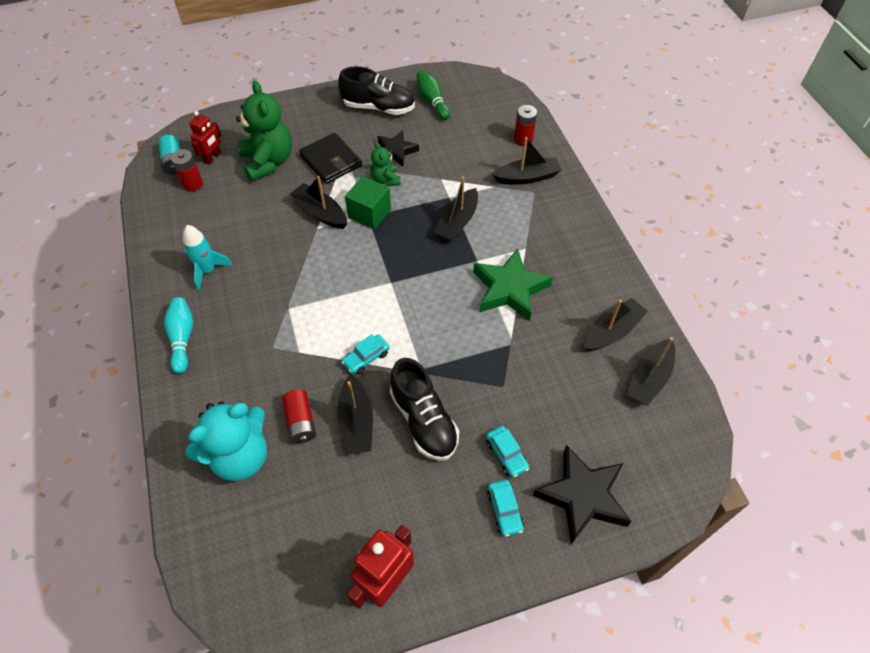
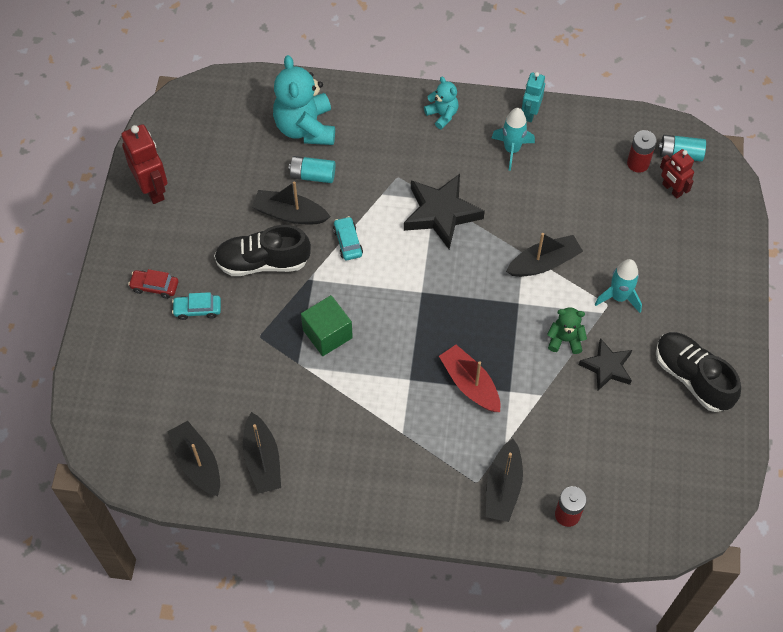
camera: 115 degrees right, 5 degrees up
(159, 271) = (530, 113): none -> turquoise robot
(182, 338) = (442, 115): turquoise bowling pin -> turquoise teddy bear
(268, 162) = (643, 238): green teddy bear -> none
(300, 422) = (312, 175): red battery -> turquoise battery
(331, 161) = (619, 297): black wallet -> turquoise rocket
(369, 213) = (522, 306): green cube -> green cube (327, 334)
(378, 107) = (692, 377): black shoe -> black shoe turned 105 degrees clockwise
(432, 101) = (681, 442): green bowling pin -> none
(457, 222) = (470, 384): black boat -> red boat
(504, 510) = (154, 287): turquoise car -> red car
(509, 289) = (359, 393): green star -> none
(582, 496) = (130, 347): black star -> black star (441, 213)

